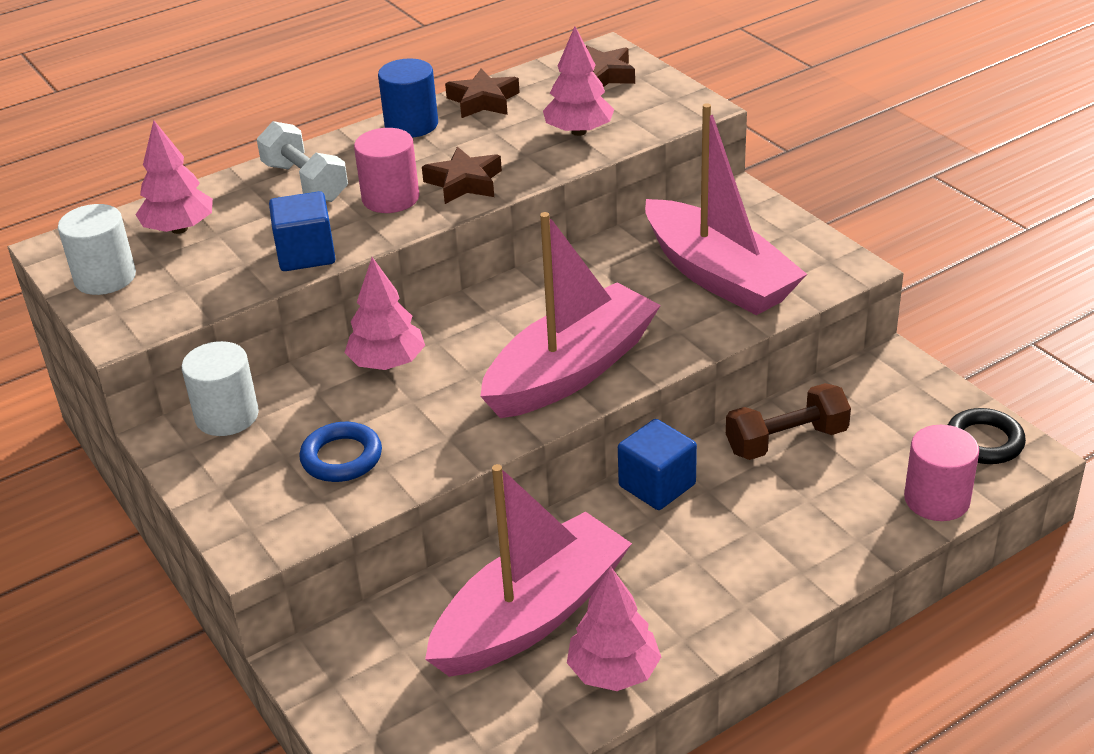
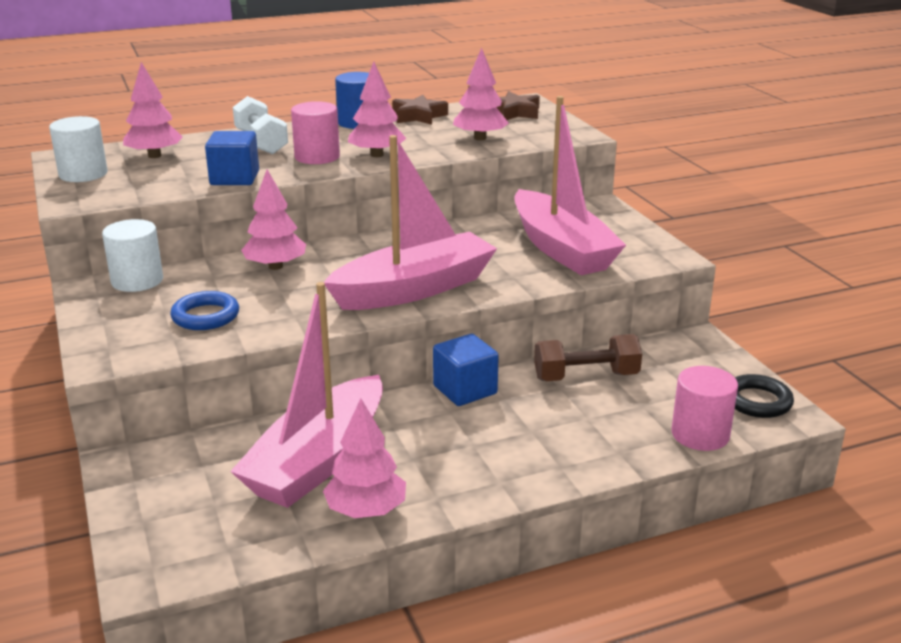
camera: 10 degrees right, 10 degrees down
(464, 183) = (377, 155): brown star -> pink tree
(531, 616) = (318, 460): pink boat -> pink boat turned 150 degrees clockwise

